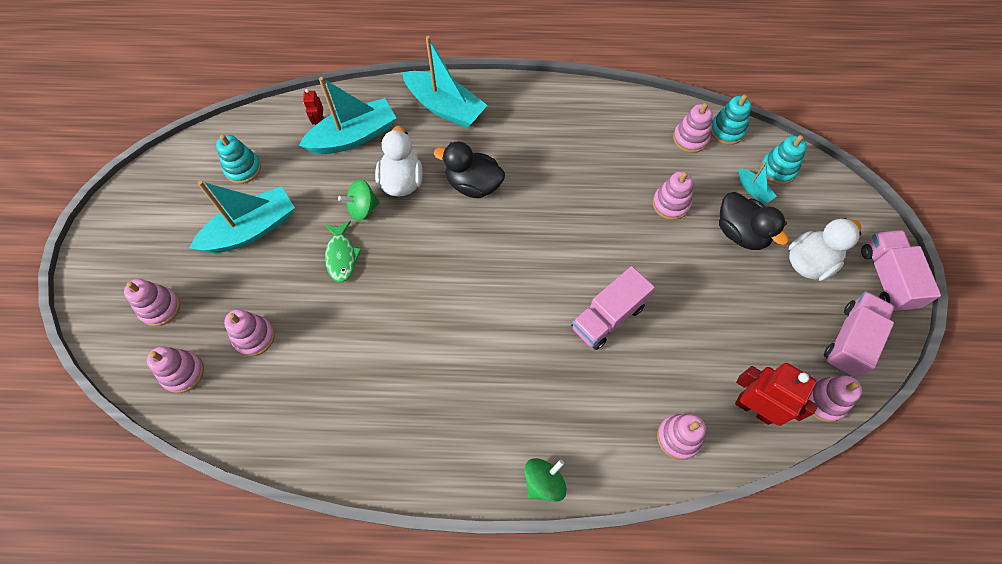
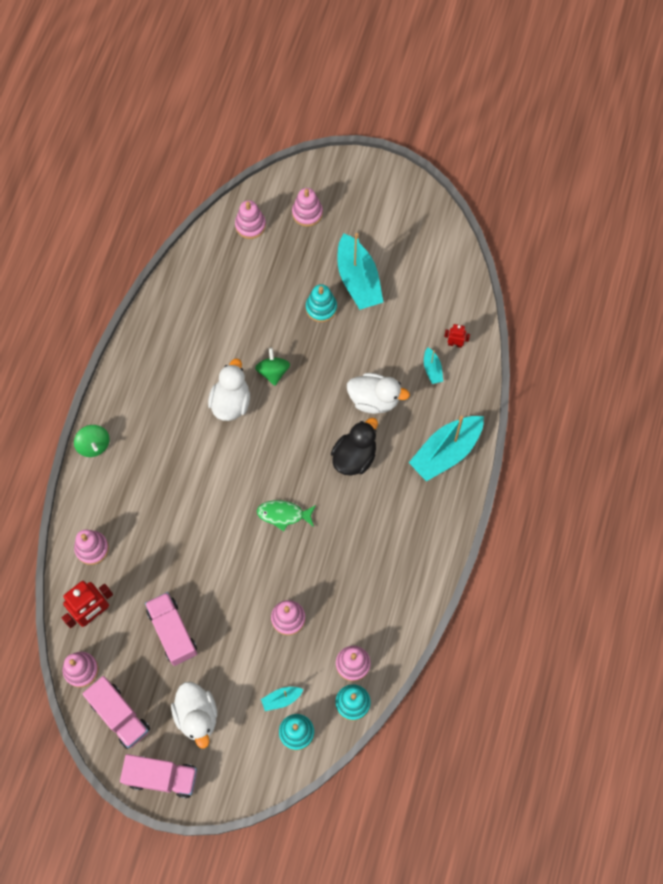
camera: 105 degrees right, 5 degrees up
(243, 169) = (420, 279): turquoise stacking toy -> turquoise stacking toy (321, 308)
(254, 337) = (263, 273): pink stacking toy -> none
(341, 256) = (314, 342): green fish -> green fish (283, 514)
(353, 137) = (432, 369): turquoise boat -> turquoise boat, size x0.45
(363, 208) = (355, 365): green spinning top -> green spinning top (273, 372)
(440, 327) = (231, 402): none -> white duck
(608, 317) = (200, 529): pink truck -> pink truck (172, 632)
(741, 233) = (242, 668): black duck -> none

